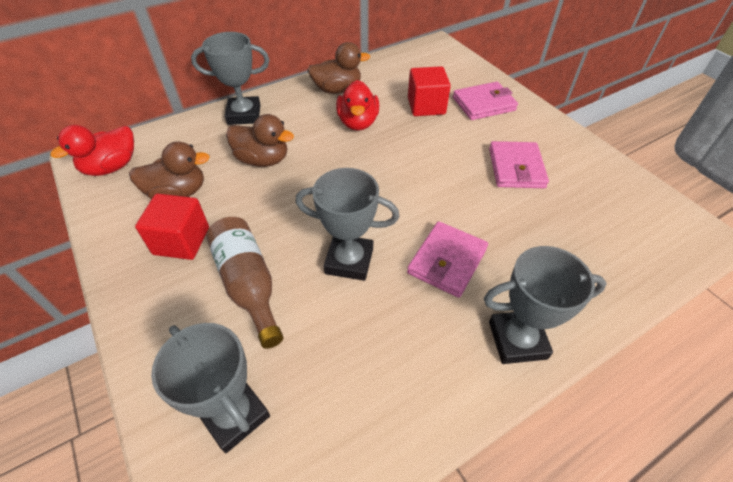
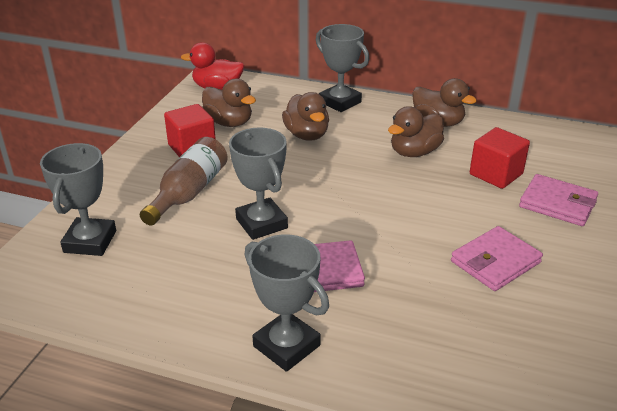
camera: 50 degrees right, 15 degrees down
(358, 122) = (414, 152): red duck -> brown duck

